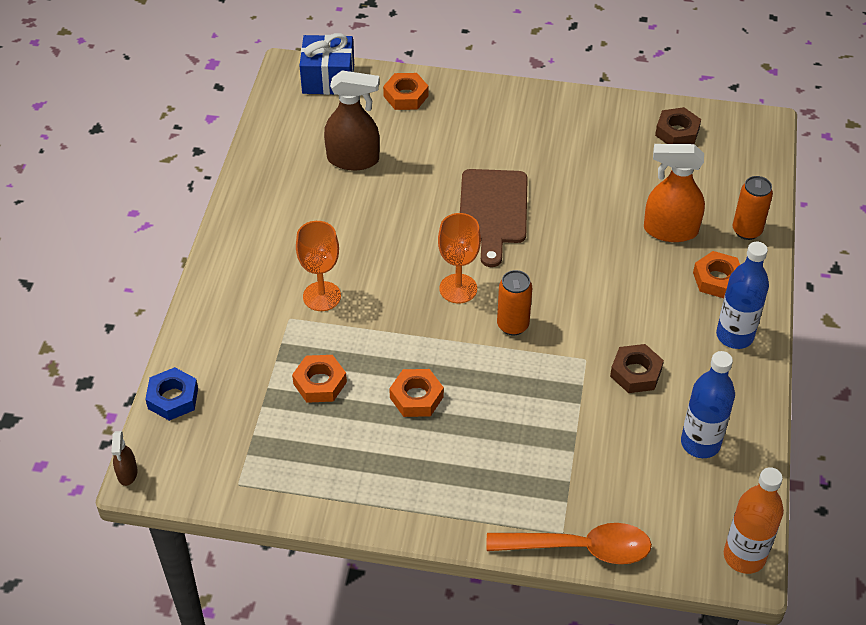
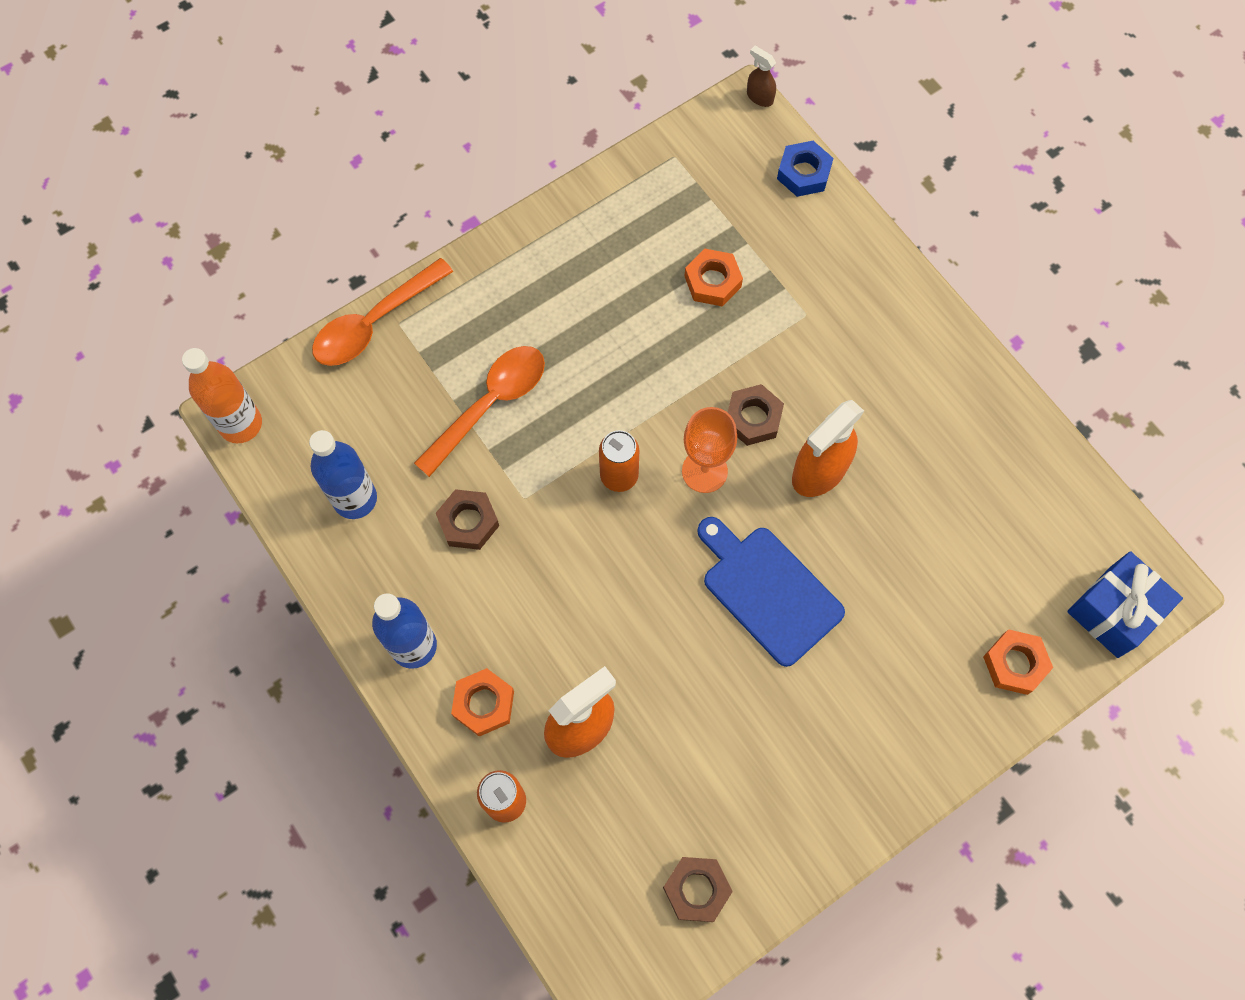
camera: 135 degrees right, 20 degrees up
(322, 296) = (806, 358): orange goblet -> none
(353, 159) = (961, 529): brown spray bottle -> none
(392, 239) = (819, 471): none -> orange spray bottle
(395, 292) = (753, 418): none -> brown nut
(416, 397) = (624, 336): orange nut -> none
(493, 211) = (768, 590): brown cutting board -> blue cutting board
(551, 428) = (490, 404): none -> orange spoon

